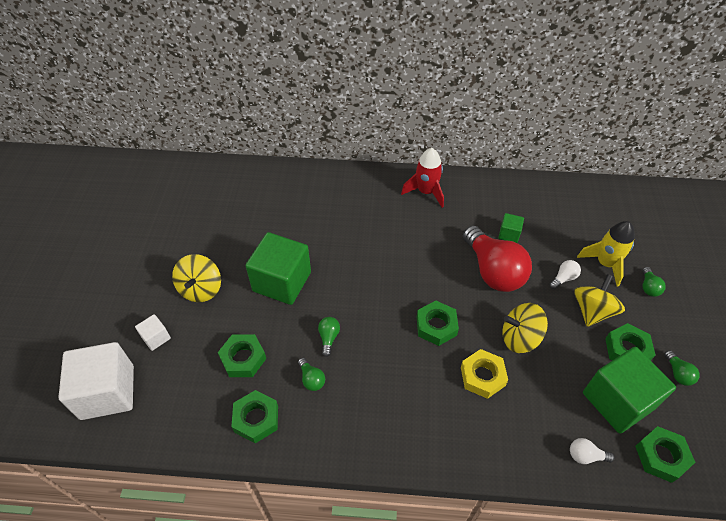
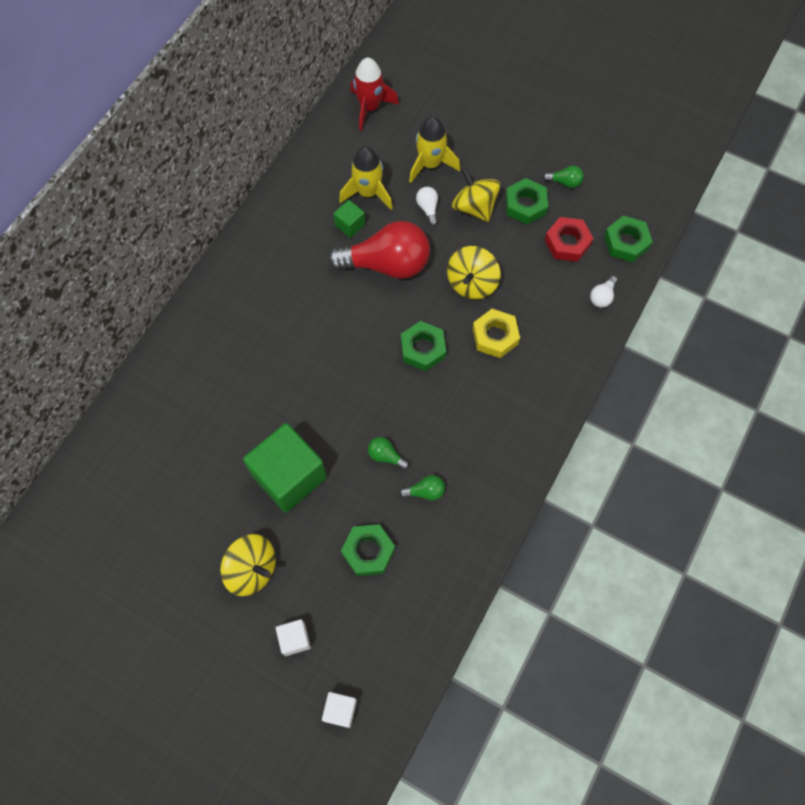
camera: 65 degrees left, 15 degrees up
(107, 392) = (340, 710): white cube -> white cube, size x0.45
(256, 419) = (444, 561): green nut -> none
(426, 192) = (247, 273): red rocket -> red rocket (370, 108)
(545, 234) = (368, 193): none -> yellow rocket
(618, 400) = (567, 243): green cube -> red nut
(648, 287) = (474, 147): green light bulb -> none

